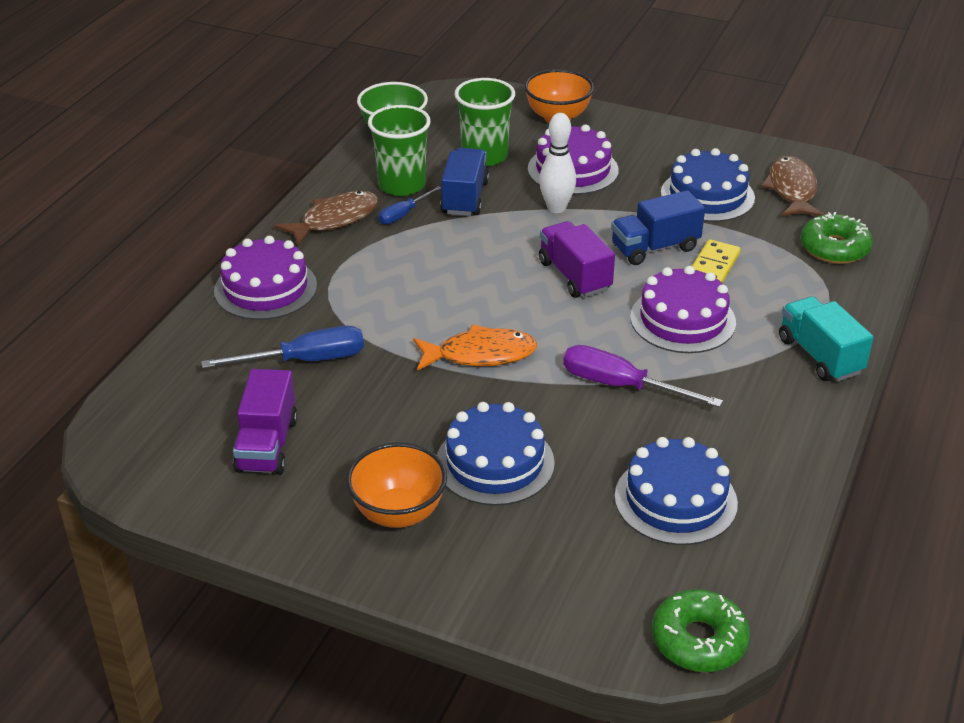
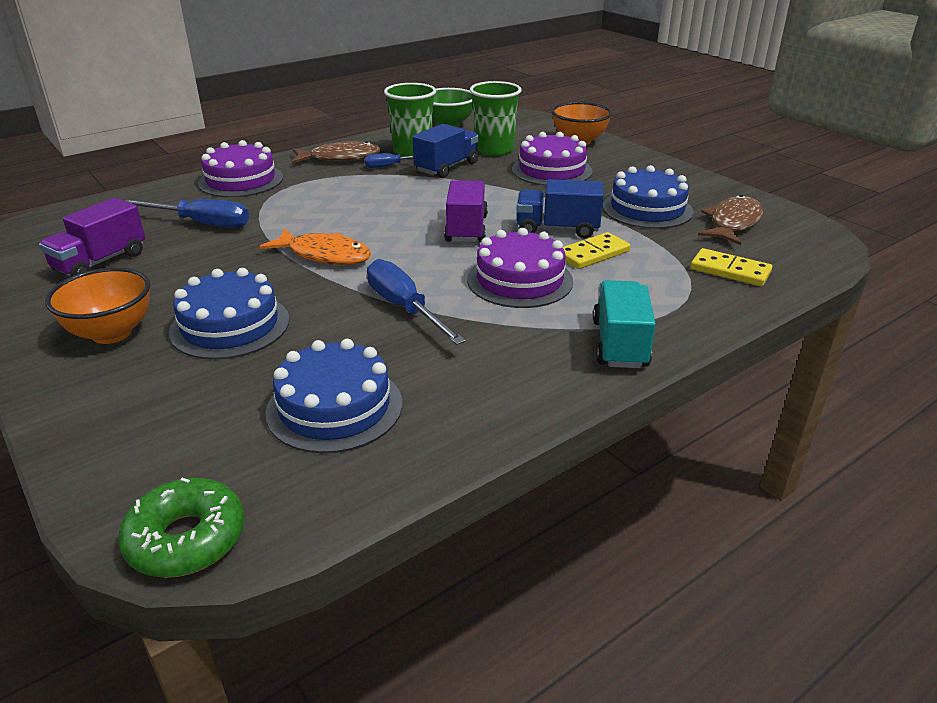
camera: 30 degrees right, 5 degrees down
(556, 208) = (508, 188): white bowling pin -> none
(621, 386) = (404, 308): purple screwdriver -> blue screwdriver
(834, 248) = (730, 271): green donut -> yellow domino

